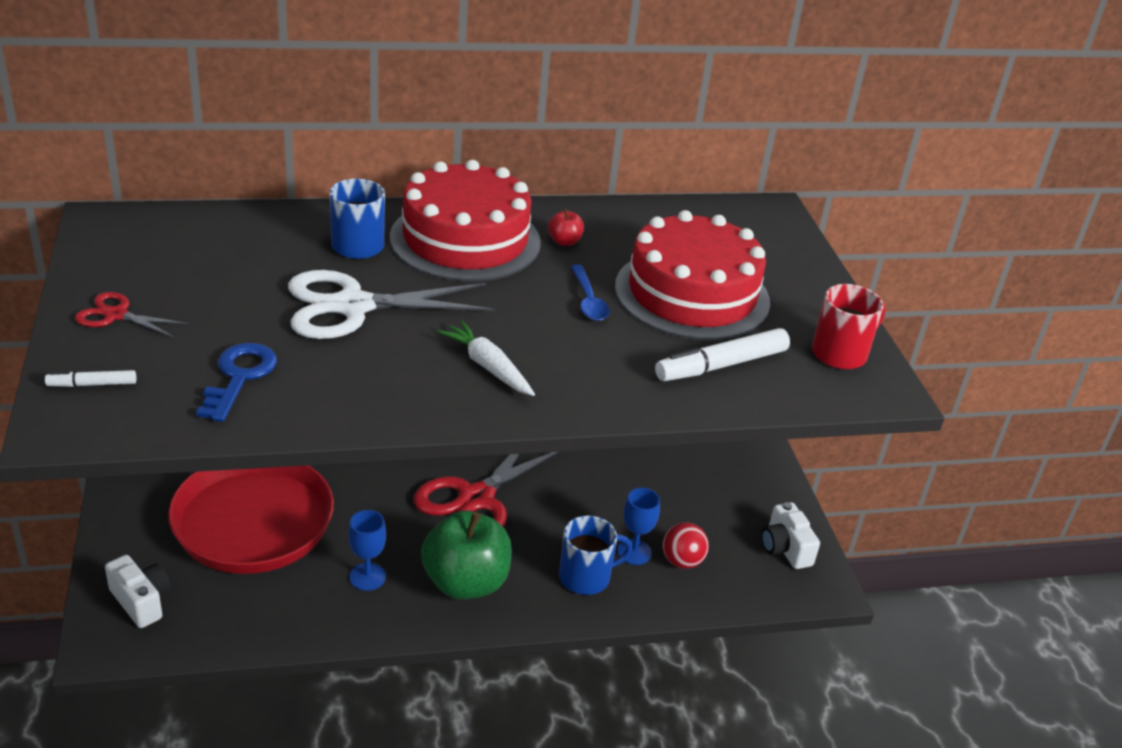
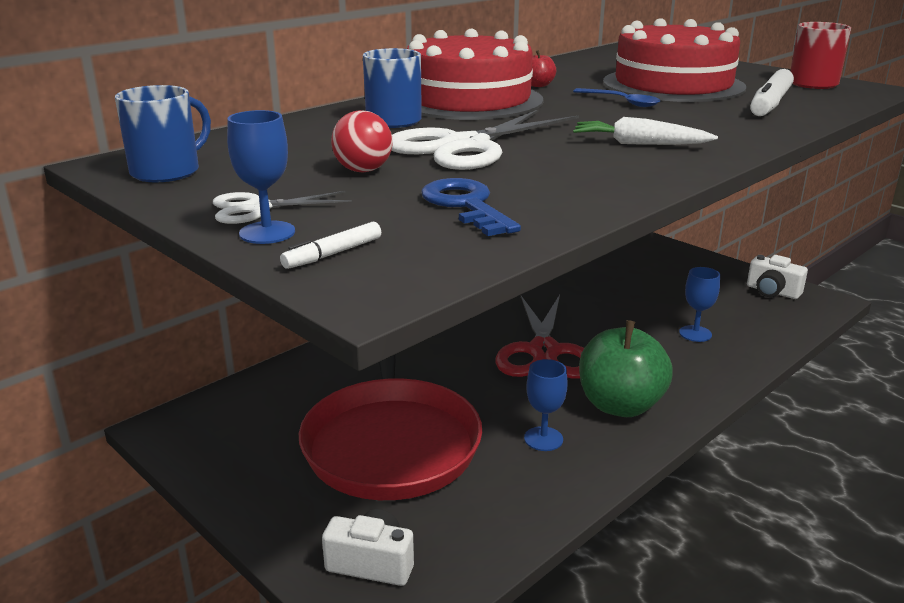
camera: 30 degrees left, 10 degrees down
(87, 344) = (267, 233): none -> blue goblet
(116, 315) = (256, 208): red scissors -> white scissors
(586, 577) = (691, 362): blue mug -> blue mug (167, 172)
(682, 561) = (730, 325): red ball -> red ball (363, 170)

